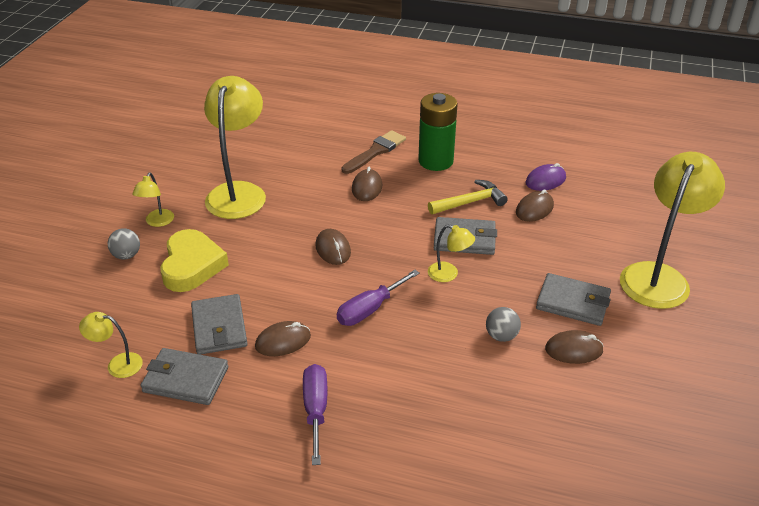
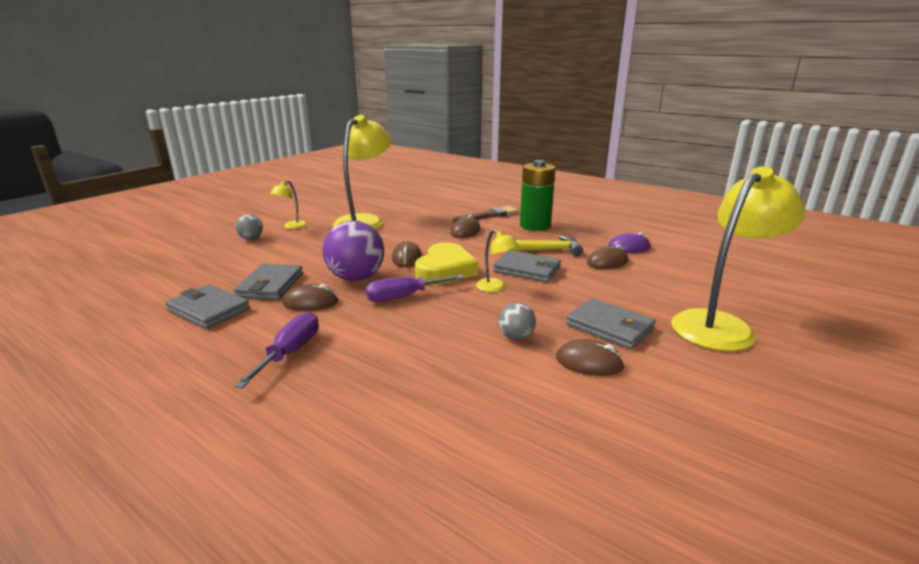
camera: 20 degrees right, 15 degrees down
(117, 364) = (171, 291): yellow lamp -> none
(192, 265) = (290, 250): yellow heart -> yellow heart (445, 270)
(302, 294) = (356, 278): none -> purple ball

